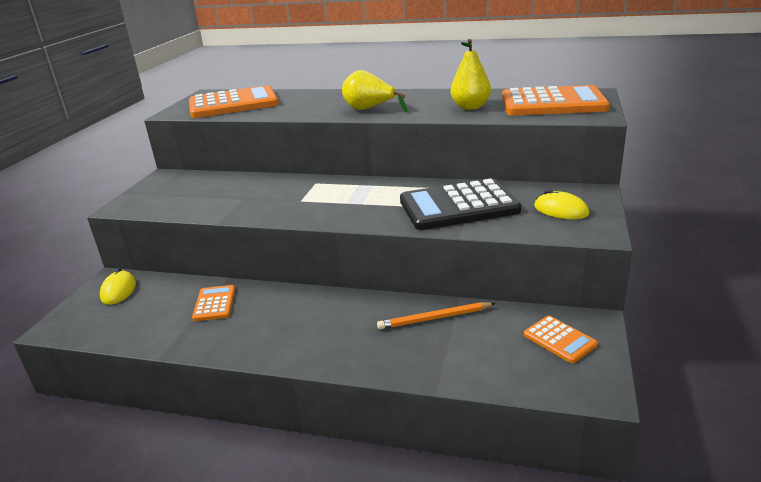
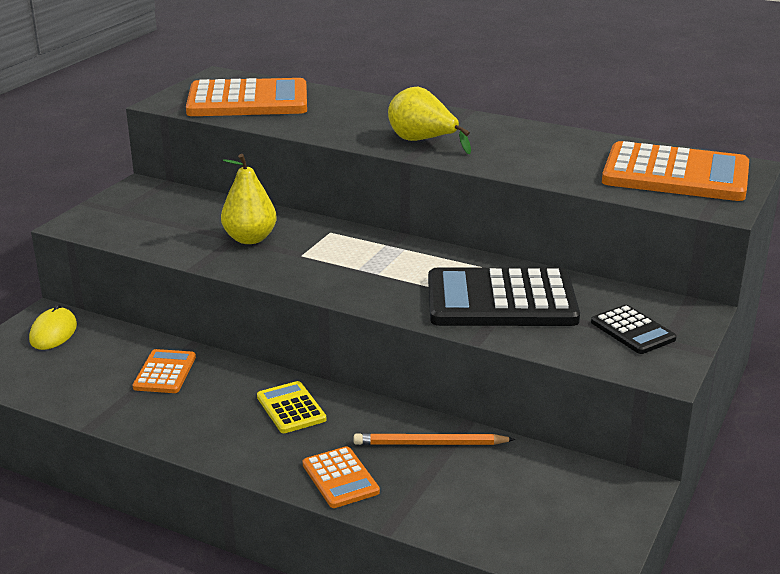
camera: 10 degrees right, 0 degrees up
(320, 312) = (291, 408): none -> yellow calculator
(470, 107) = (559, 161): yellow pear -> yellow pear (250, 239)
(559, 340) = (575, 501): orange calculator -> orange calculator (340, 478)
(560, 210) = (633, 330): yellow mouse -> black calculator

